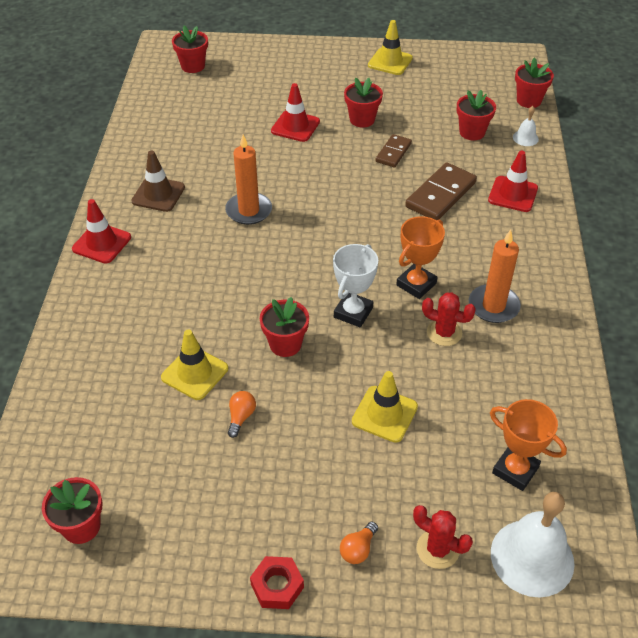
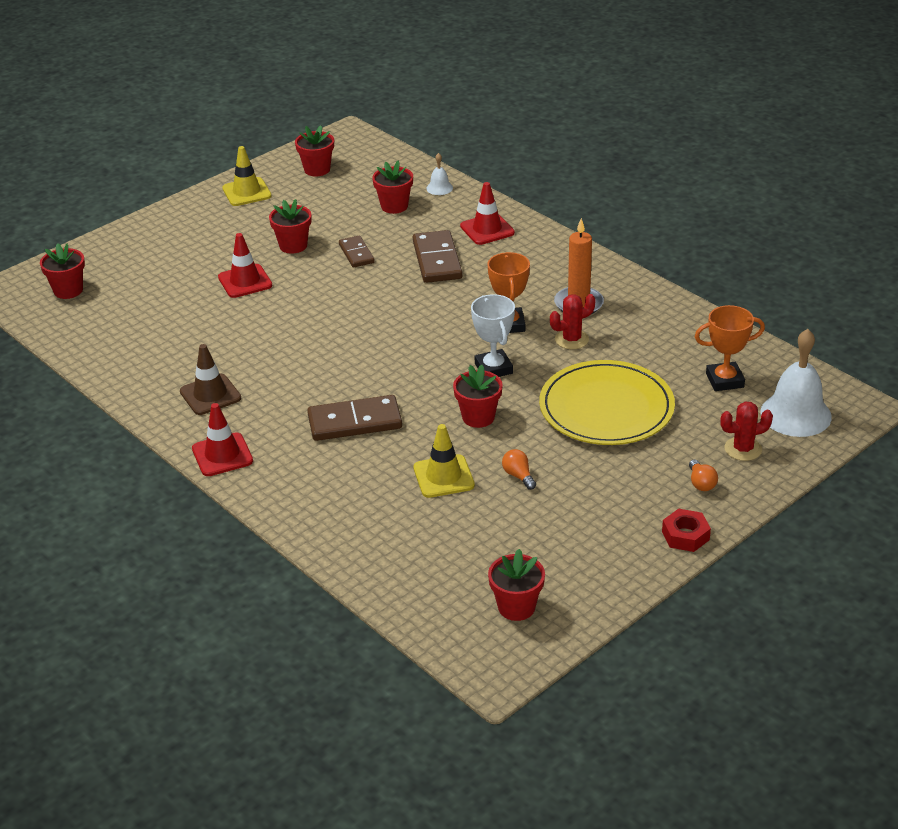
camera: 45 degrees left, 10 degrees down
(206, 282) = (355, 422): none -> brown domino
(249, 211) = (307, 358): orange candle -> none
(384, 414) = (606, 408): yellow traffic cone -> yellow plate
(528, 100) = (402, 161): red flower pot -> red flower pot (317, 169)

